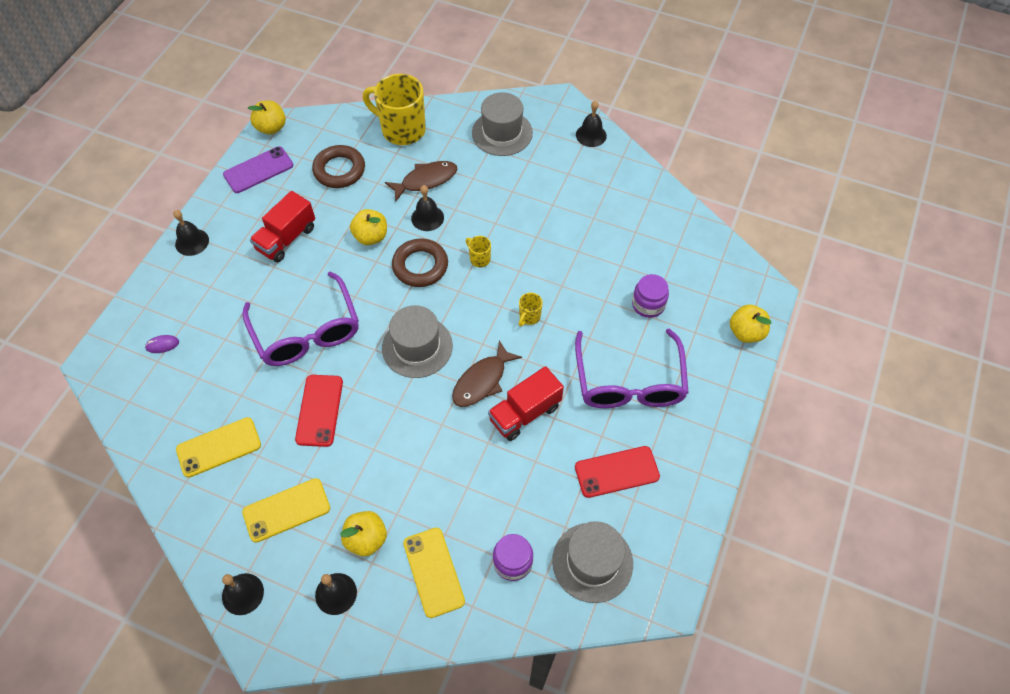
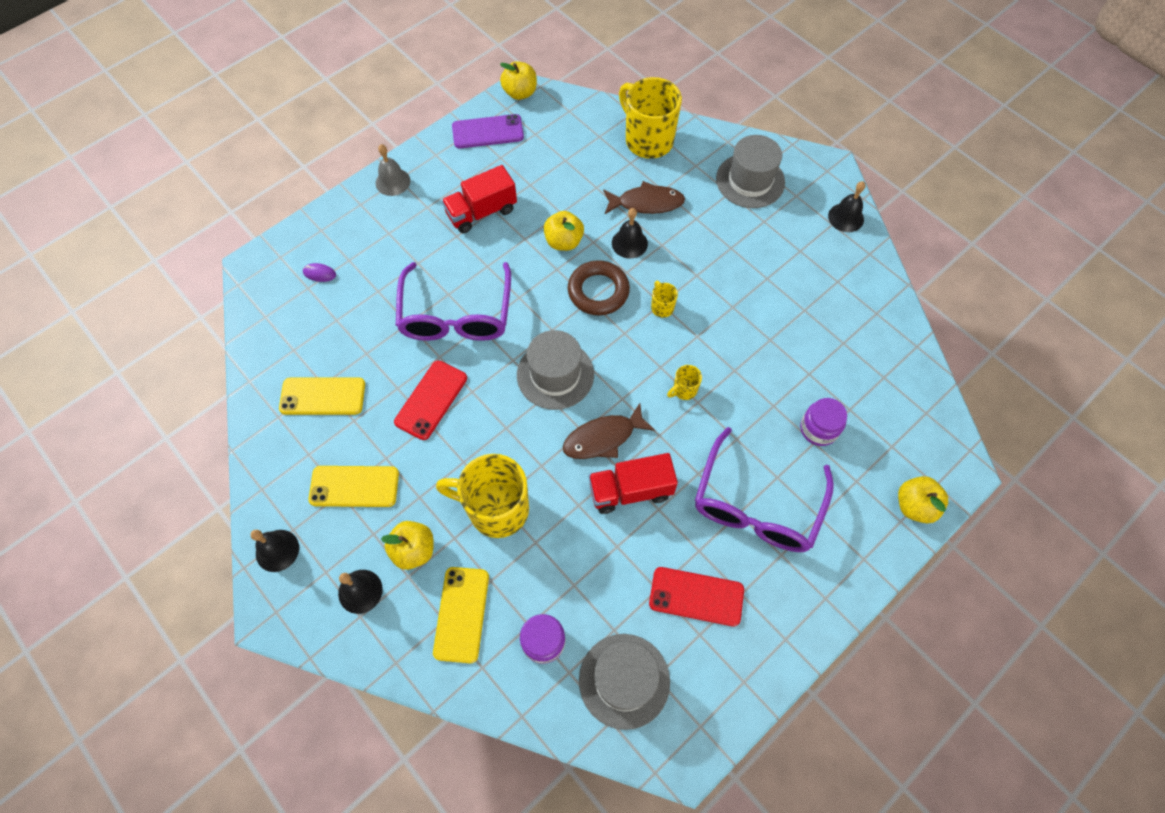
camera: 25 degrees right, 5 degrees up
(192, 242) = (393, 182): black bell -> grey bell
(339, 170) = (565, 160): brown ring -> none
(421, 475) = (496, 509): none -> yellow mug

